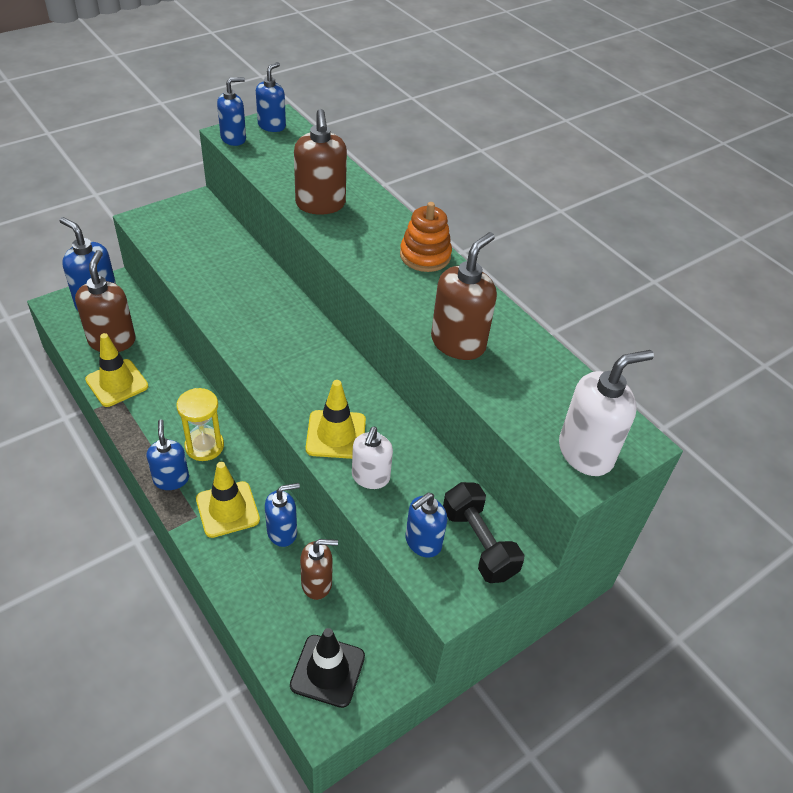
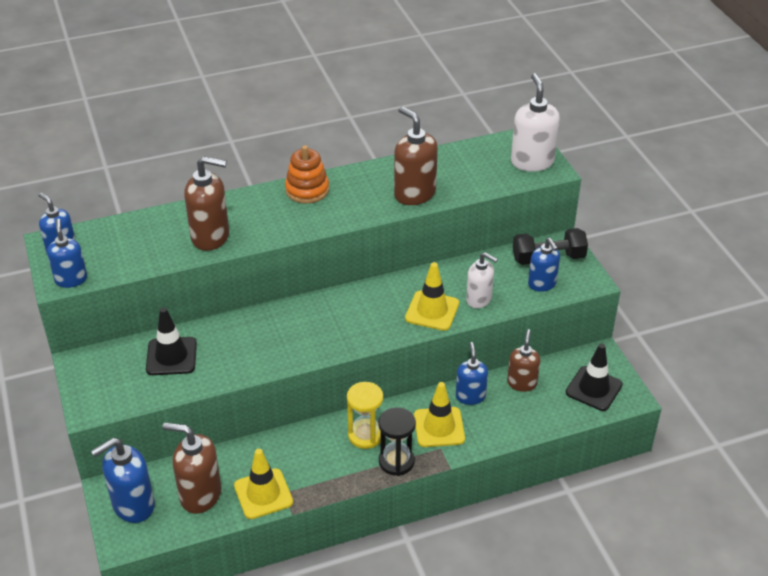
camera: 70 degrees left, 5 degrees down
(171, 479) = (396, 461): blue soap dispenser -> black hourglass
(216, 252) = (171, 356): none -> black traffic cone

